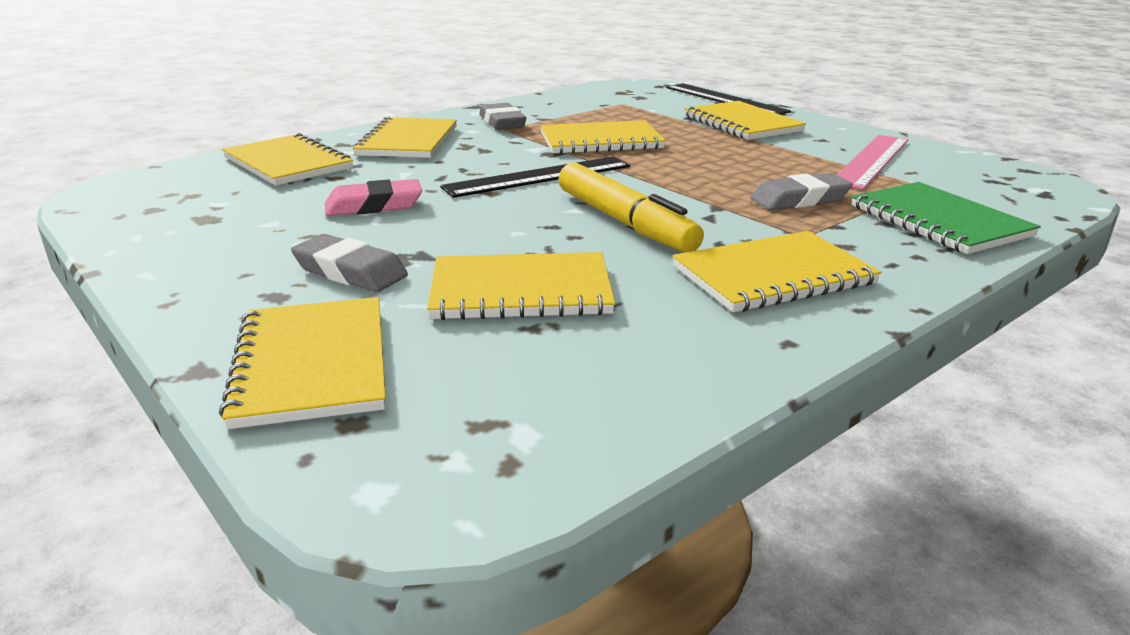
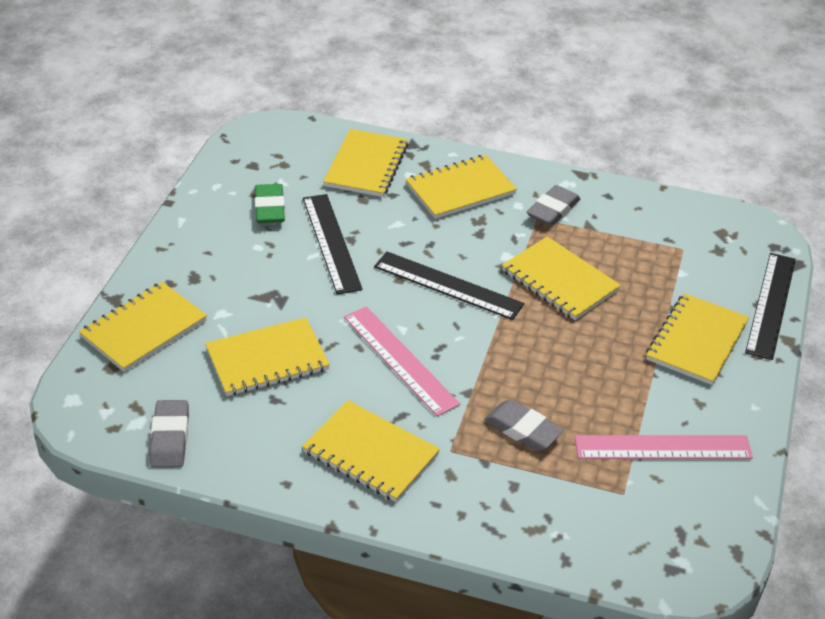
camera: 55 degrees right, 15 degrees up
(247, 219) = (270, 208): none -> green eraser
(350, 271) = (239, 286): grey eraser -> grey eraser (170, 438)
(374, 206) = (331, 243): pink eraser -> black ruler
(521, 291) = (267, 359): yellow notebook -> yellow notebook turned 75 degrees counterclockwise
(624, 222) = (400, 360): yellow marker -> pink ruler
(939, 221) = (542, 514): green notebook -> none

